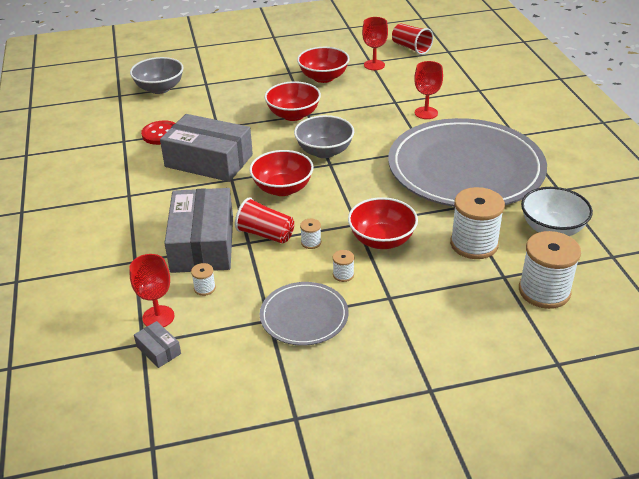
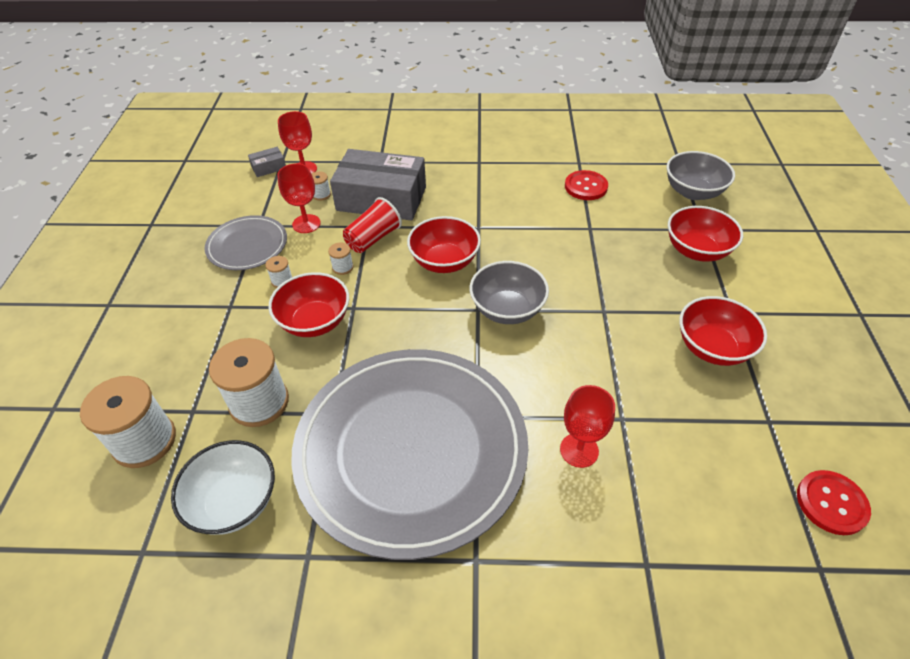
camera: 105 degrees right, 10 degrees up
(209, 161) = (520, 215): grey box -> none
(293, 115) = (605, 296): red bowl -> red bowl (696, 250)
(374, 65) = (755, 424): red goblet -> red goblet (306, 224)
(411, 48) = (831, 503): red cup -> red button

